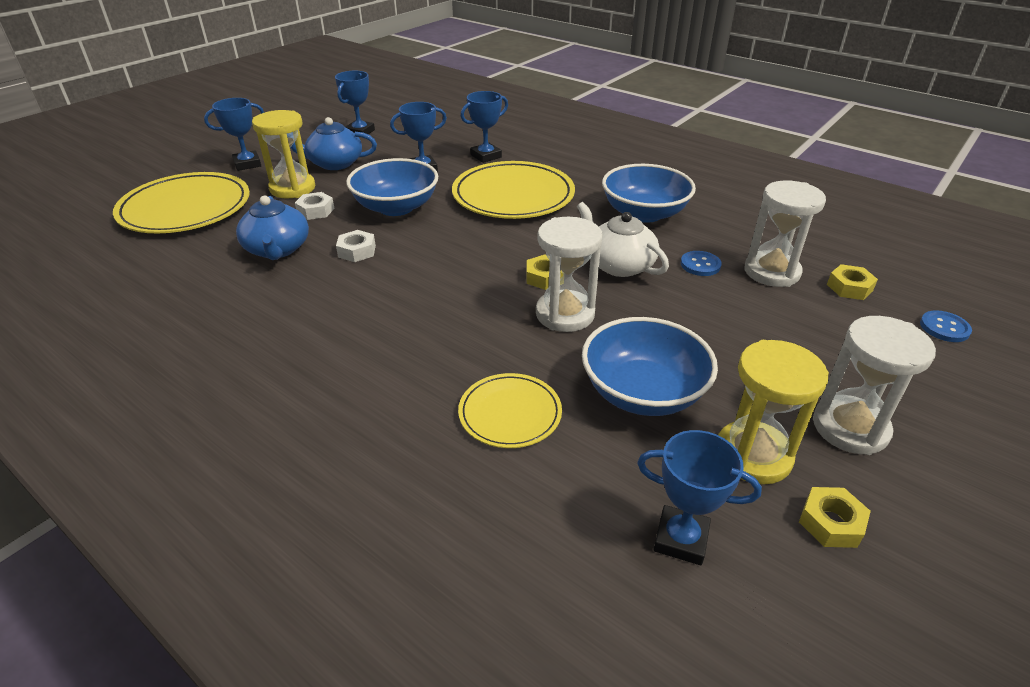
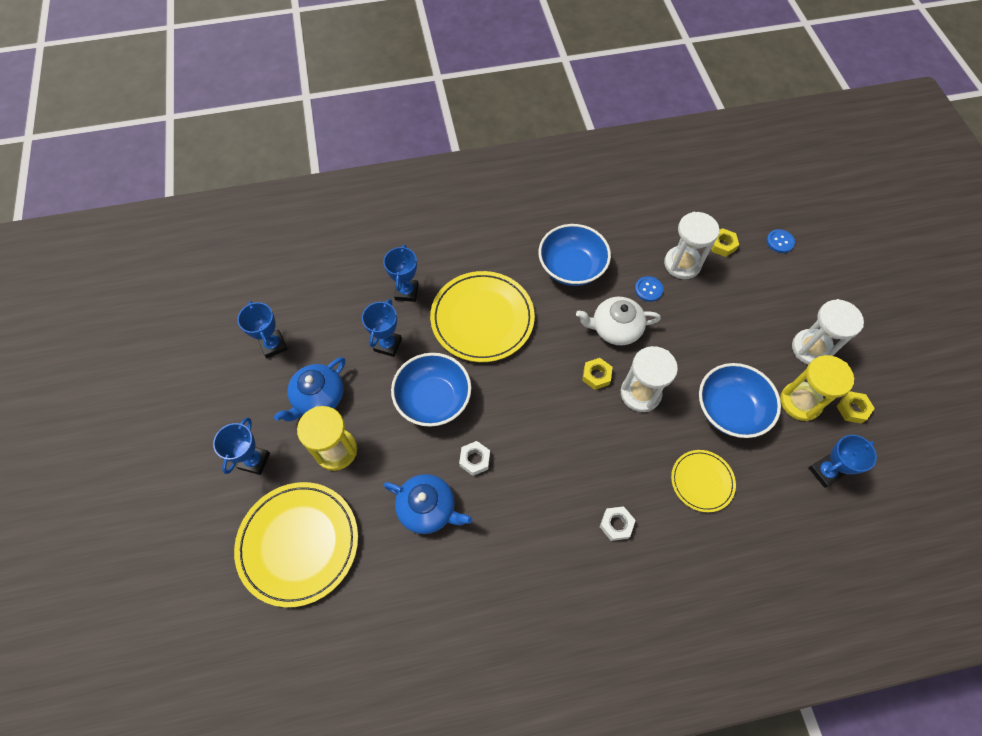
camera: 50 degrees left, 25 degrees up
(316, 211) = (390, 454): white nut -> white nut (616, 524)

